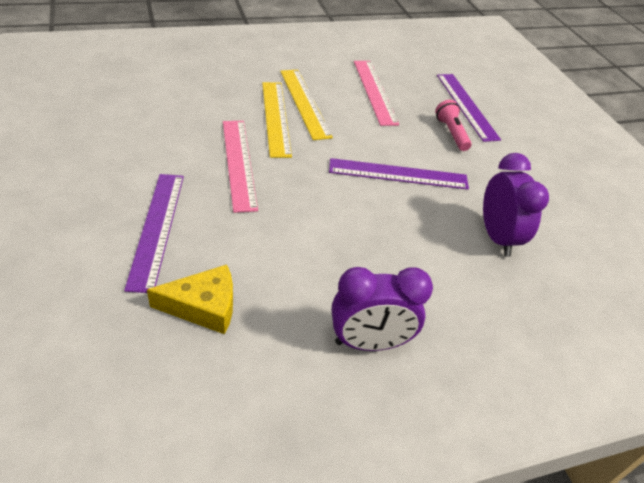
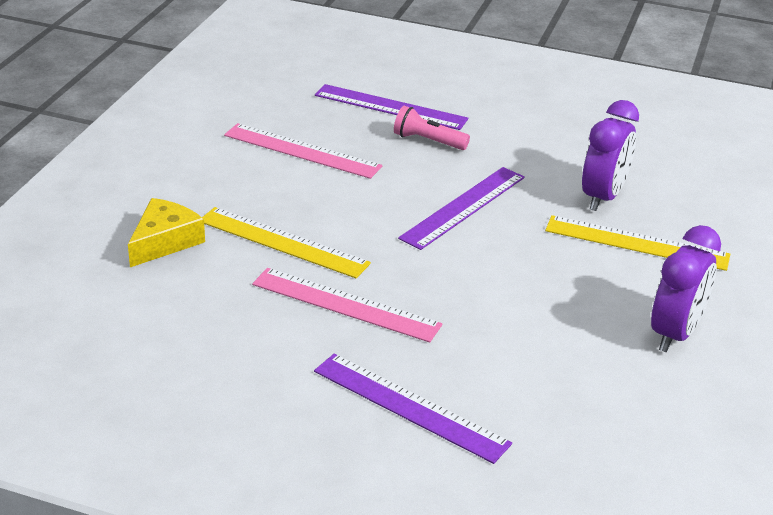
camera: 50 degrees left, 10 degrees down
(203, 307) = (557, 417): yellow cheese -> yellow cheese (164, 241)
(304, 103) = (273, 209): yellow ruler -> yellow ruler (636, 243)
(497, 237) = (603, 197): purple clock -> purple clock turned 90 degrees clockwise

